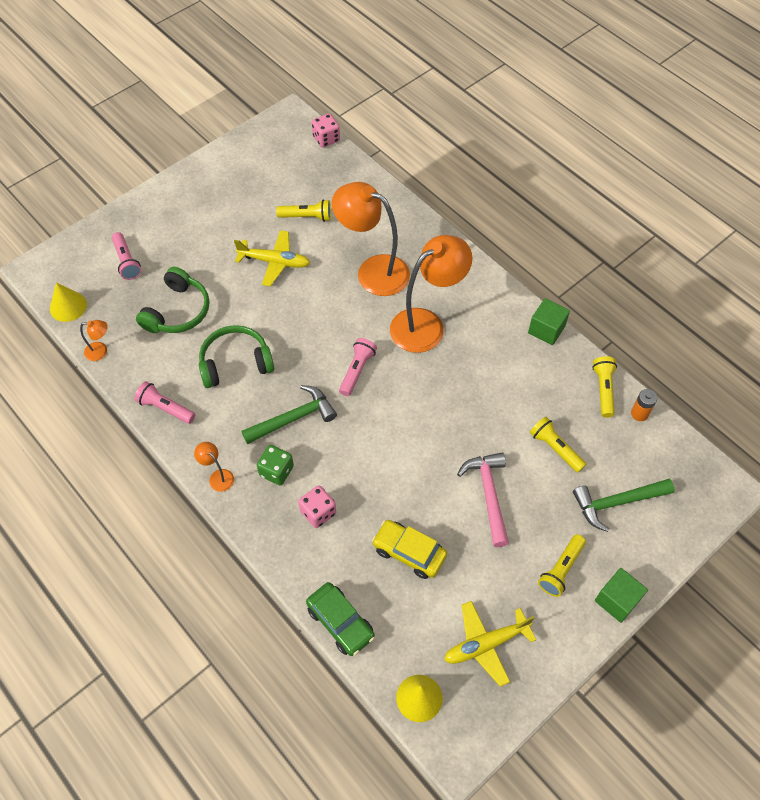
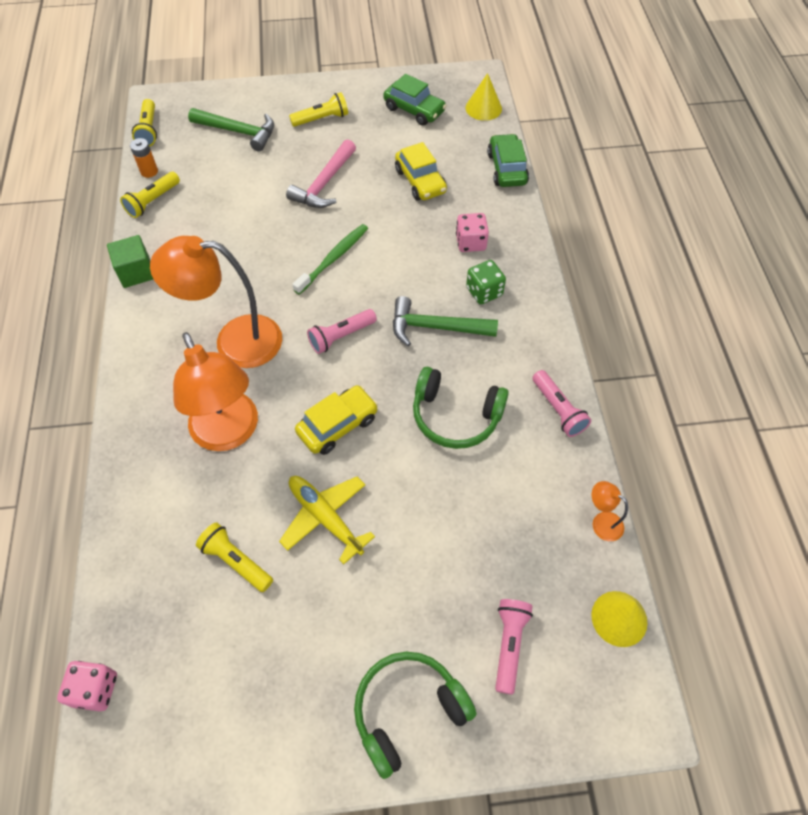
camera: 145 degrees left, 0 degrees up
(177, 311) = (482, 521): green headphones -> green headphones (408, 711)
(218, 476) = (541, 316): orange lamp -> none
(309, 313) = (337, 425): none -> yellow car
(416, 427) = (333, 259): none -> green toothbrush
(486, 644) = (414, 110): yellow plane -> green car
(555, 448) = (240, 185): yellow flashlight -> yellow flashlight (149, 130)
(617, 600) = (304, 88): green cube -> none

